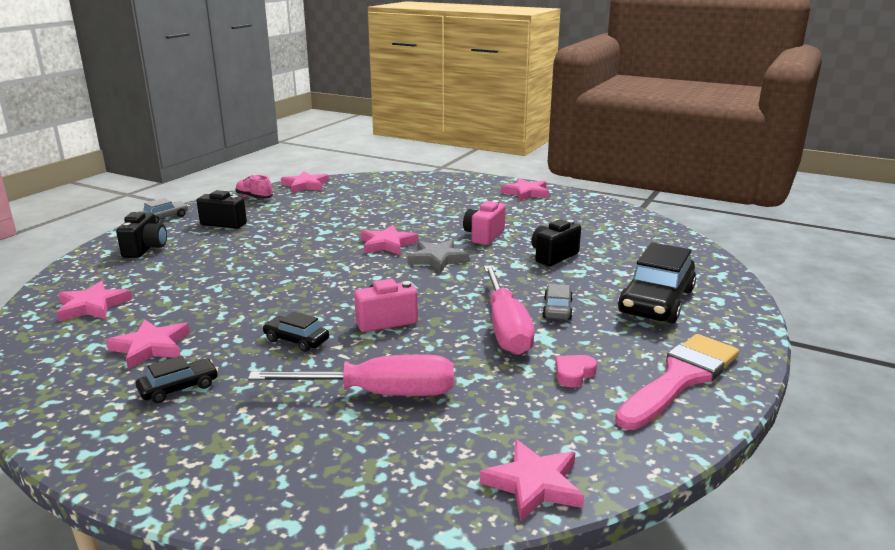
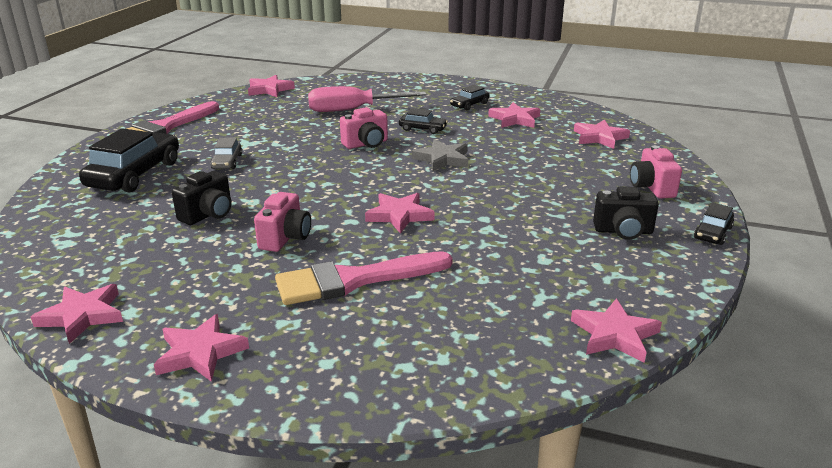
camera: 170 degrees right, 5 degrees up
(145, 249) = (651, 188): black camera -> pink camera
(164, 218) = (712, 233): grey car -> black car
(254, 197) = (656, 288): pink shoe -> none
(437, 212) = (354, 280): none -> pink brush
(437, 259) = (337, 201): grey star -> grey star (442, 159)
(506, 328) = (273, 146): pink screwdriver -> none
(573, 374) = (233, 125): pink heart -> none
(604, 208) = (82, 316): none -> pink star

